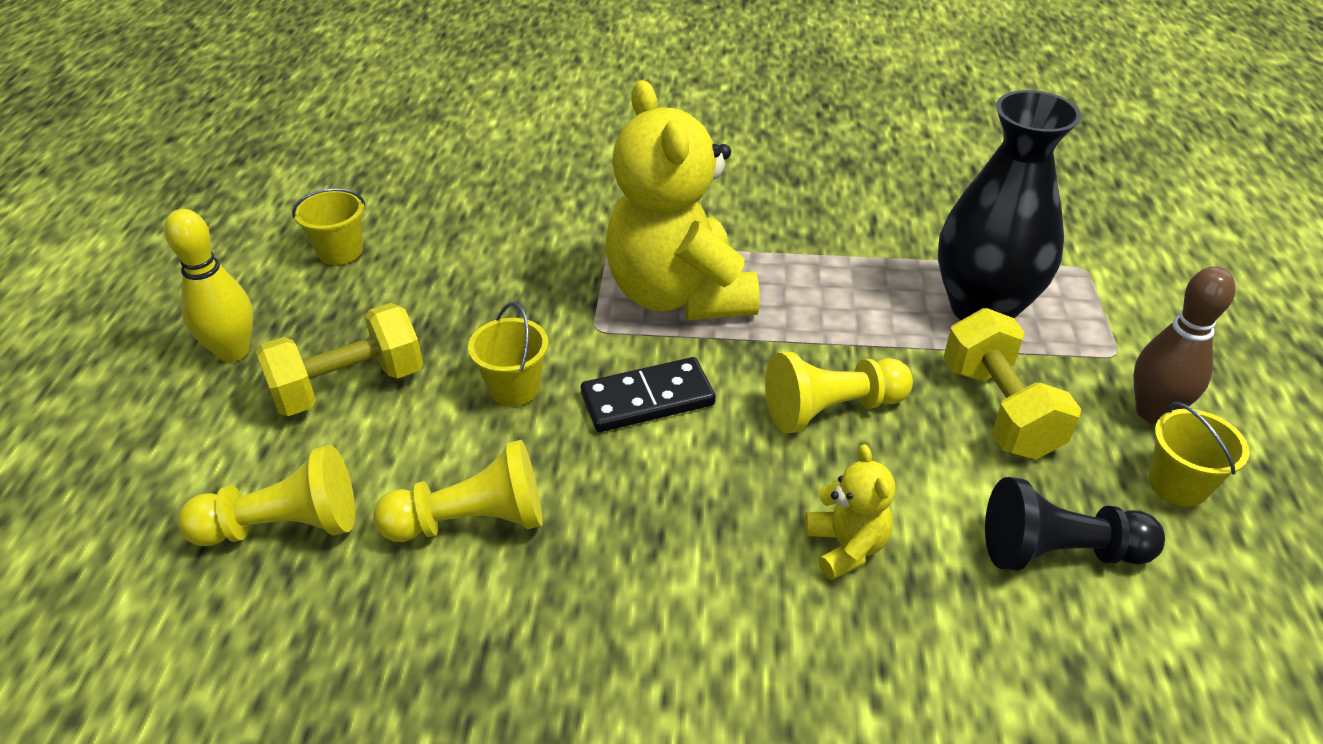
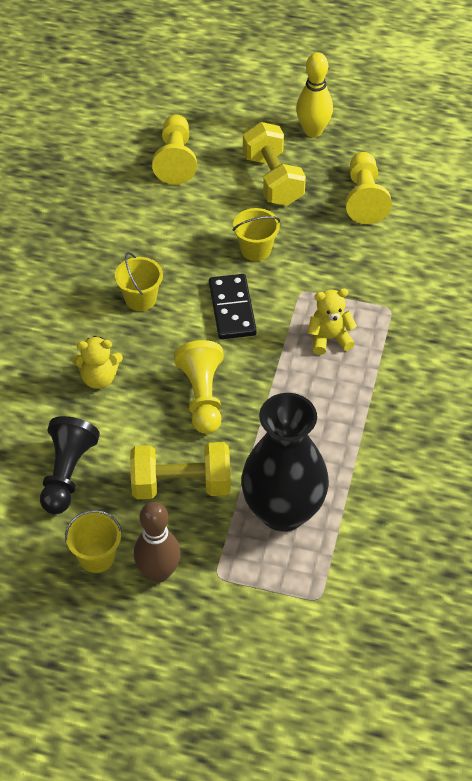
camera: 100 degrees right, 10 degrees up
(340, 251) = (405, 171): yellow bucket -> yellow bucket (140, 299)
(472, 521) = (159, 228): yellow pawn -> yellow pawn (364, 198)
(679, 295) = (329, 338): yellow teddy bear -> yellow teddy bear, size x0.44

